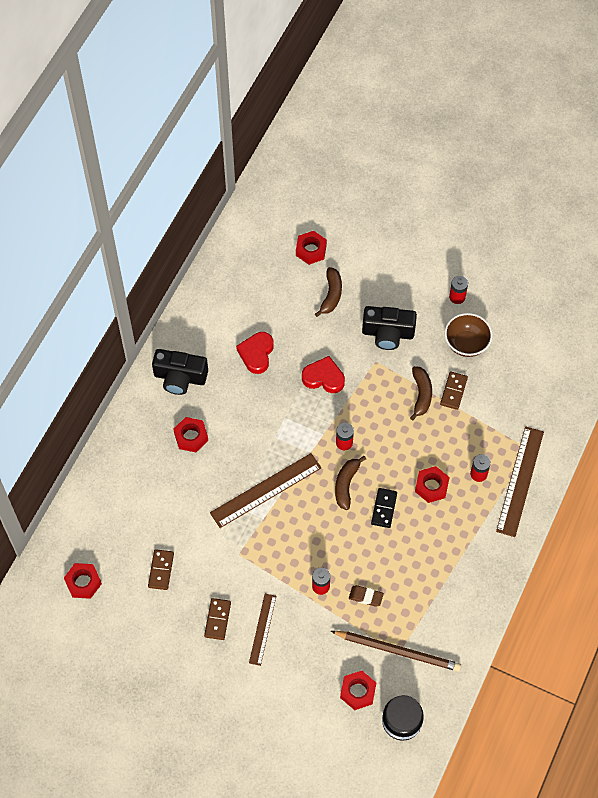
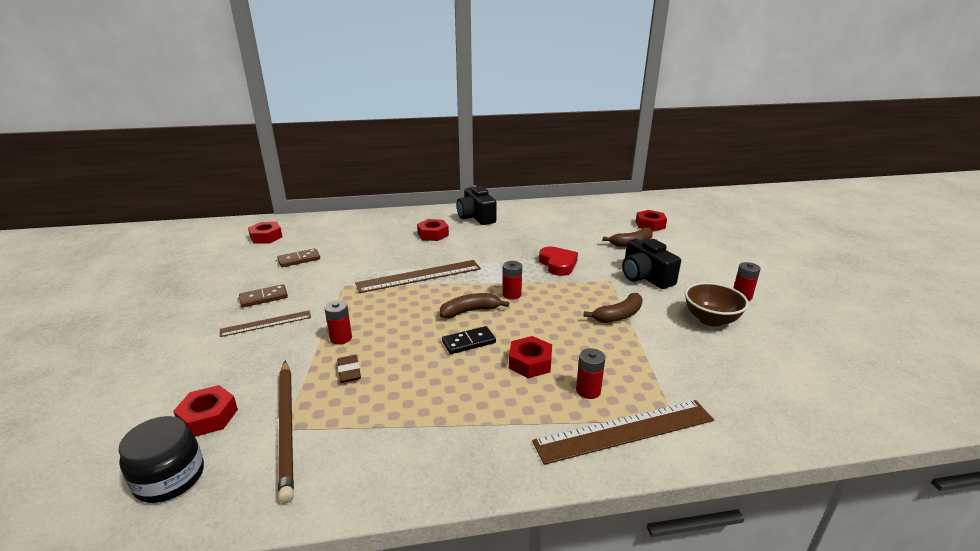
camera: 55 degrees right, 35 degrees down
(256, 354) = (535, 234): red heart -> none
(266, 490) = (419, 276): brown ruler -> brown ruler turned 45 degrees counterclockwise
(453, 391) = (652, 332): brown domino -> none

